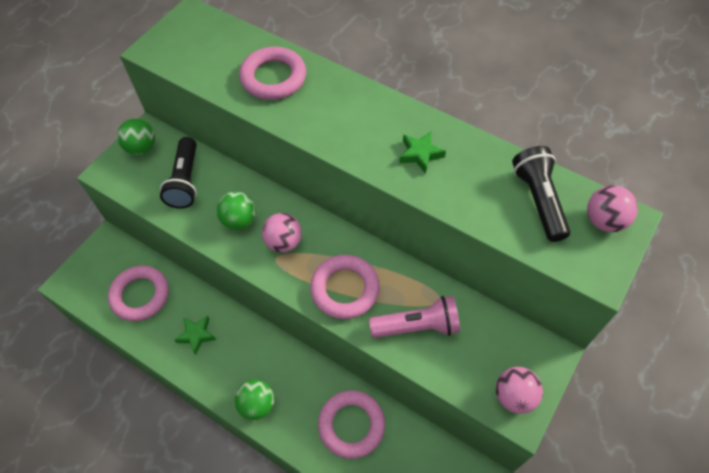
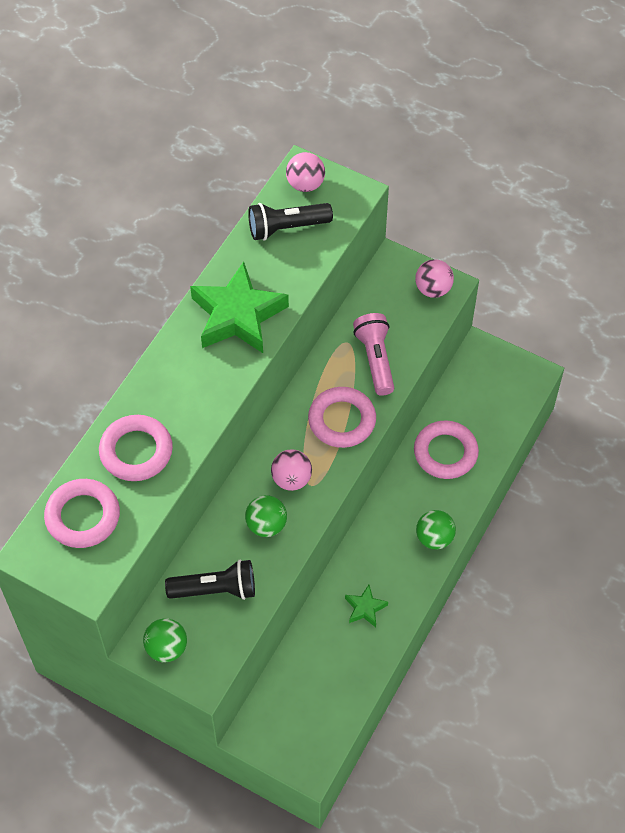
camera: 95 degrees left, 0 degrees up
(140, 295) = (321, 678): pink ring -> pink ring (83, 516)
(420, 154) = (238, 315): green star -> green star, size x2.20

